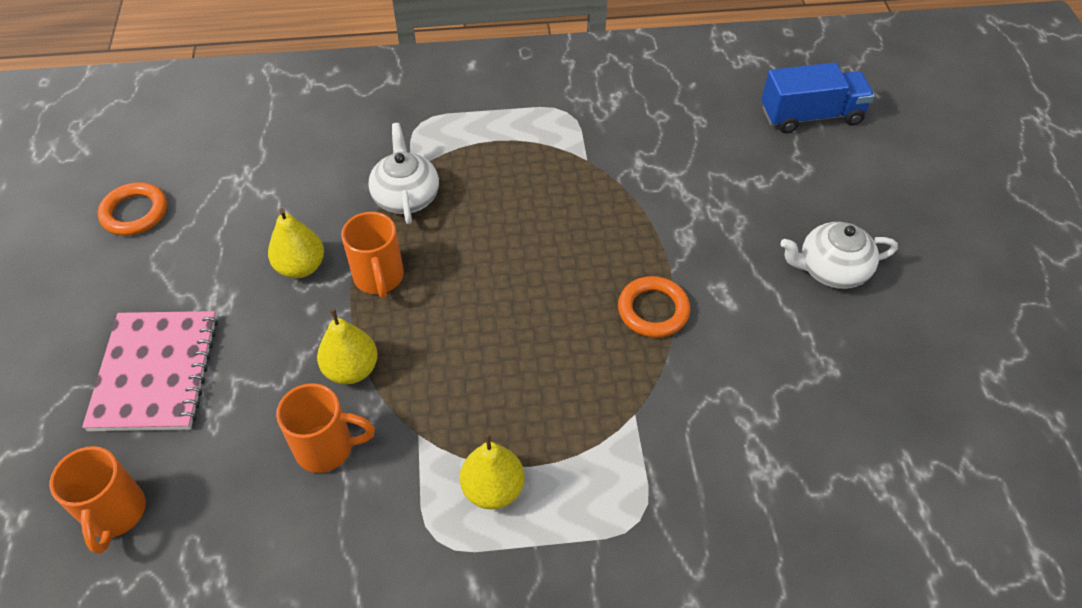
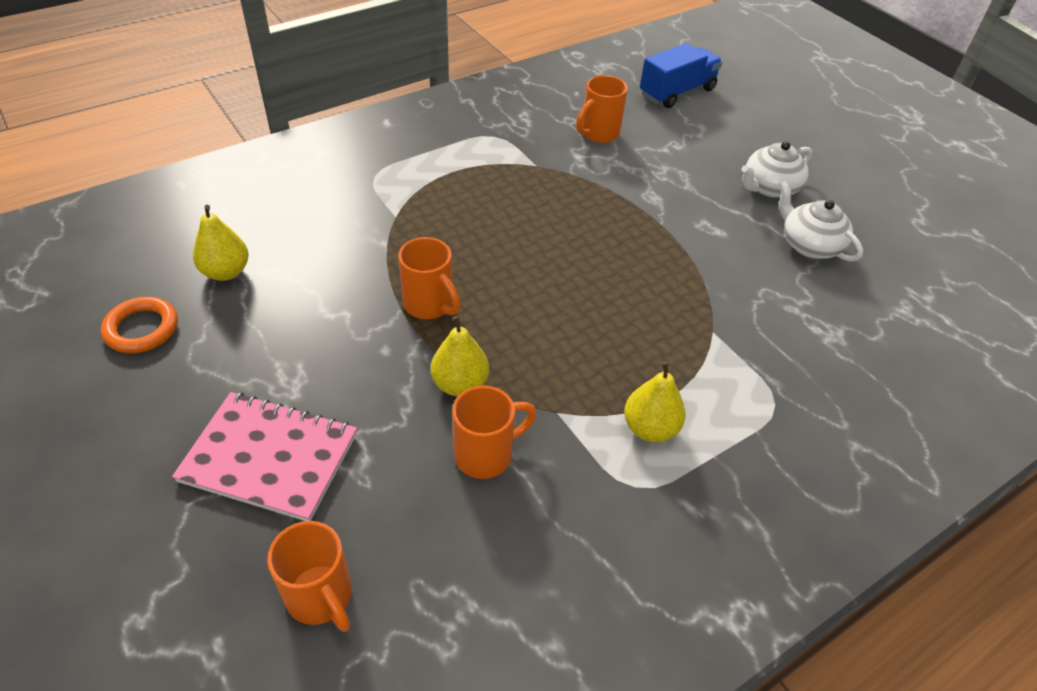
camera: 30 degrees left, 5 degrees down
(156, 372) = (269, 457): pink notebook -> pink notebook turned 45 degrees counterclockwise
(301, 267) = (350, 320): yellow pear -> yellow pear (226, 272)
(406, 196) = (405, 235): white teapot -> white teapot (809, 245)
(653, 310) = (669, 255): orange ring -> none
(680, 142) = (598, 134): none -> orange mug

